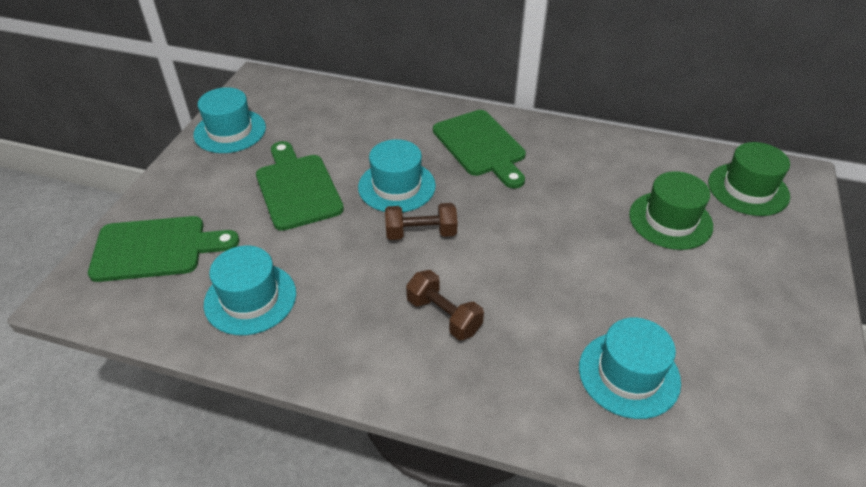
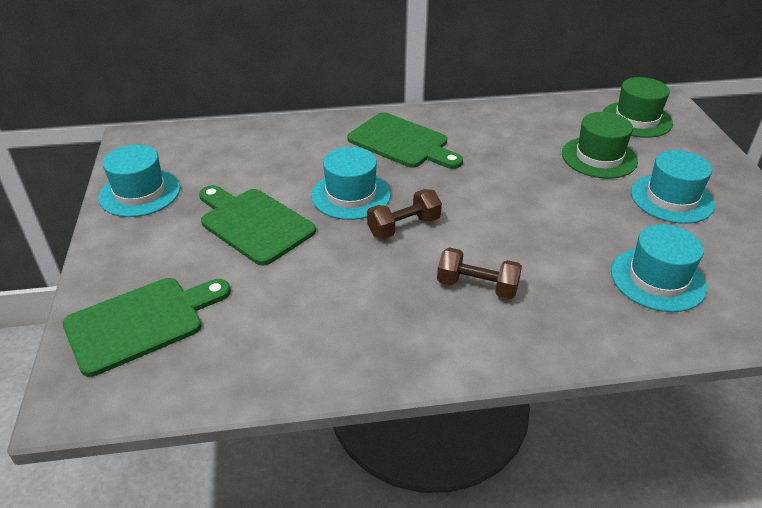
camera: 25 degrees left, 5 degrees down
(250, 298) = (282, 334): turquoise hat -> turquoise hat (671, 199)

